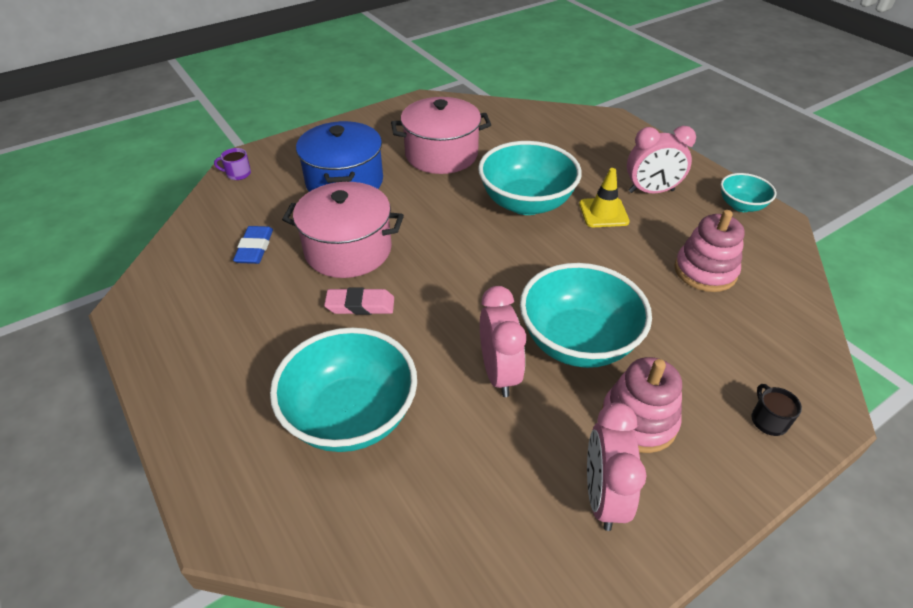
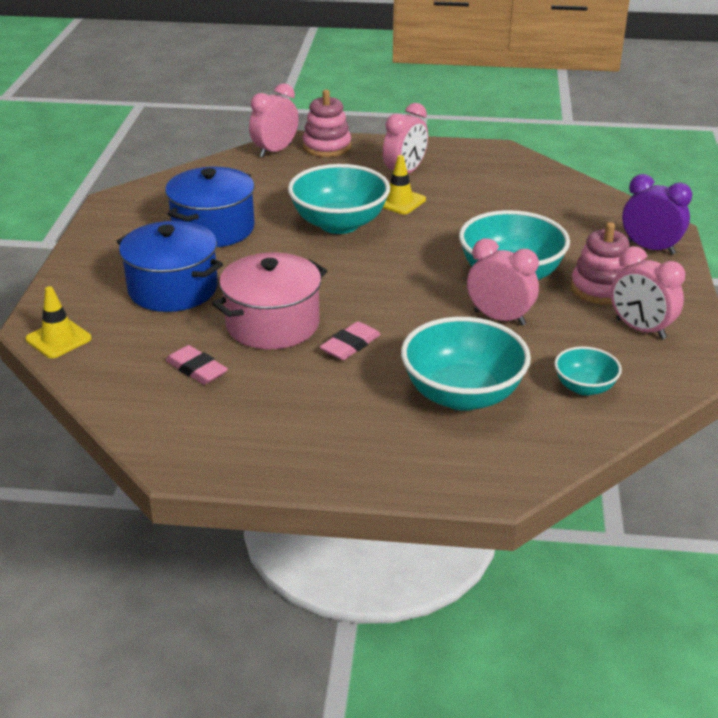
camera: 50 degrees left, 10 degrees down
(238, 174) = (58, 339): purple mug -> yellow traffic cone
(255, 248) = (196, 369): blue eraser -> pink eraser
(441, 154) = (213, 228): pink pot -> blue pot
(582, 119) = (275, 151): none -> pink clock
(705, 271) = (510, 199): pink stacking toy -> pink stacking toy (327, 147)
(741, 206) = (469, 153): turquoise bowl -> turquoise bowl (584, 387)
(768, 420) = (650, 248): black mug -> purple clock

